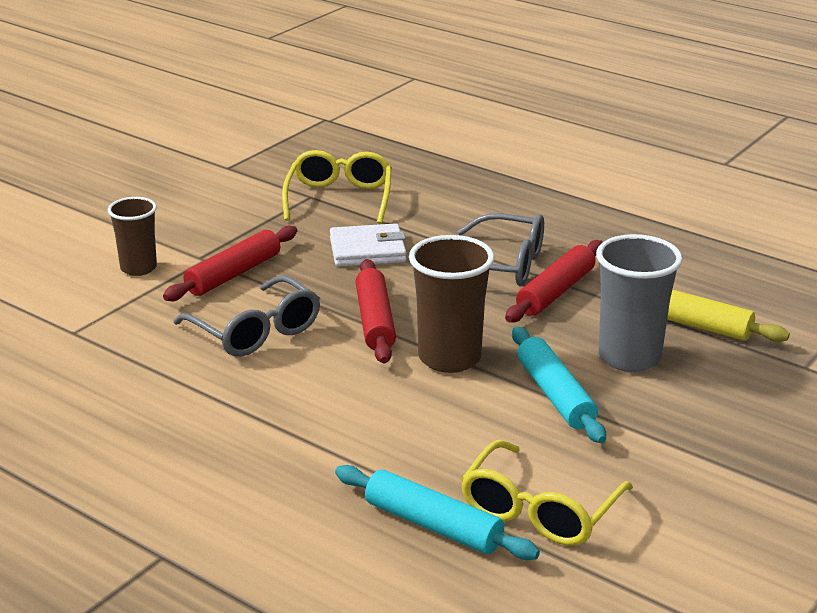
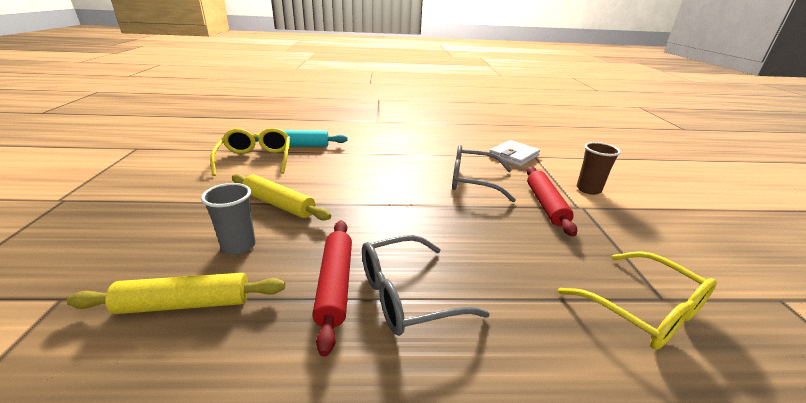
camera: 140 degrees right, 0 degrees up
(367, 250) = (518, 259): white wallet -> white wallet (513, 156)
(375, 321) = (428, 208): red rolling pin -> none
(449, 358) = (360, 203): brown cup -> none
(555, 395) = (279, 204): turquoise rolling pin -> yellow rolling pin
(629, 357) = (238, 246): grey cup -> grey cup, size x0.64

